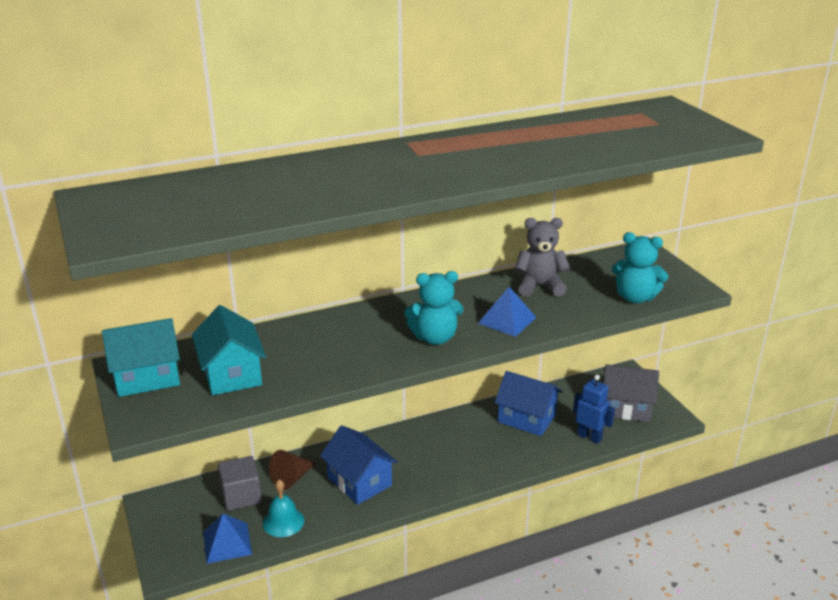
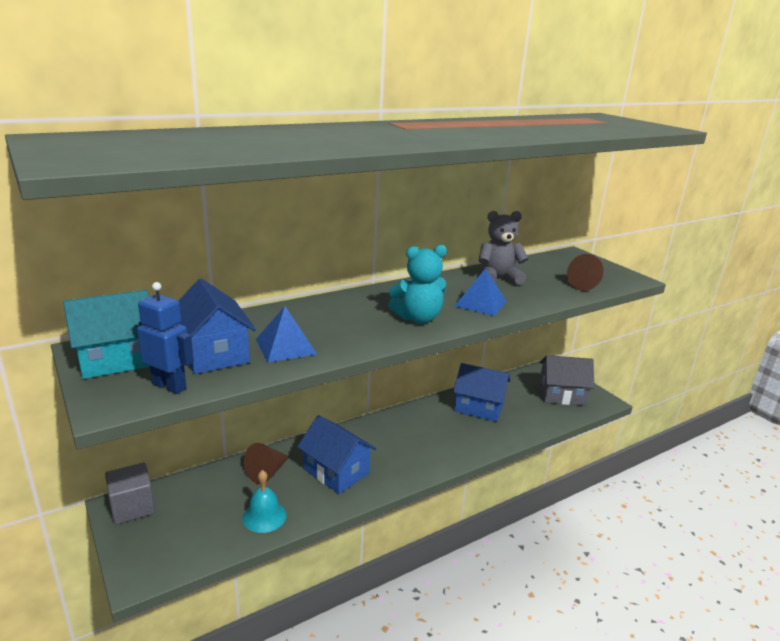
camera: 10 degrees left, 5 degrees down
(227, 542) = (205, 543): blue pyramid -> blue pyramid (286, 346)
(231, 374) = (214, 353): turquoise house -> blue house
(241, 496) = (216, 493): grey cube -> grey cube (132, 507)
(589, 437) = (539, 420): blue robot -> blue robot (169, 386)
(635, 298) = (586, 285): turquoise teddy bear -> brown cone

